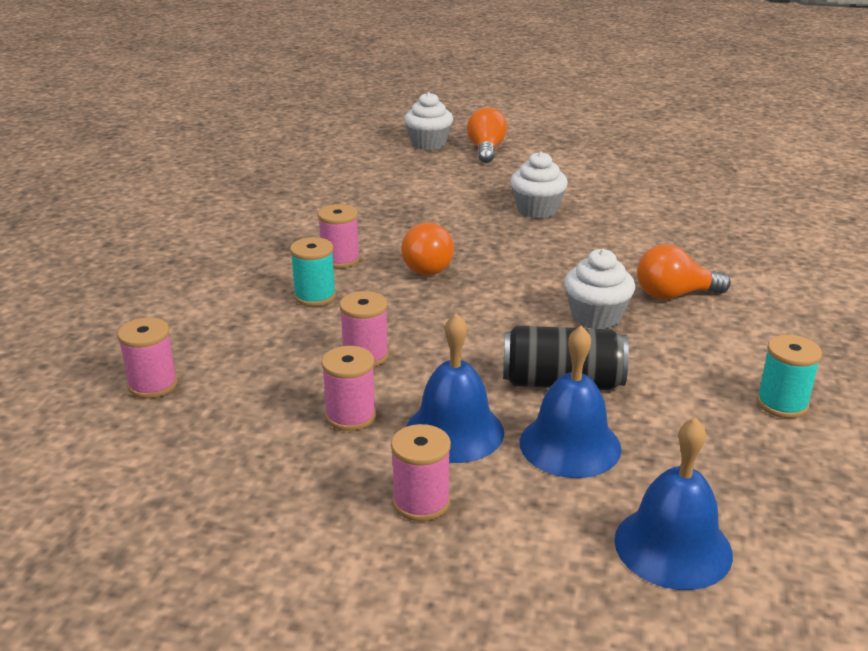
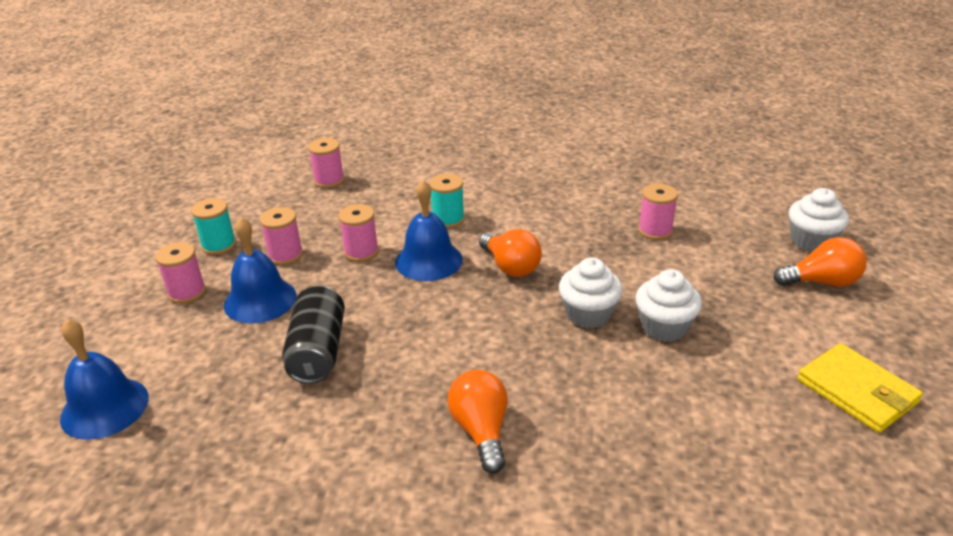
camera: 85 degrees right, 5 degrees up
(340, 259) = (512, 222): pink spool -> pink spool (655, 231)
(427, 266) = (510, 267): orange light bulb -> orange light bulb turned 120 degrees counterclockwise
(570, 445) = (232, 356): blue bell -> blue bell (428, 260)
(596, 317) = (429, 371): white cupcake -> white cupcake (588, 314)
(614, 162) = (857, 391): none -> yellow wallet
(782, 404) = (268, 497): turquoise spool -> turquoise spool (219, 245)

